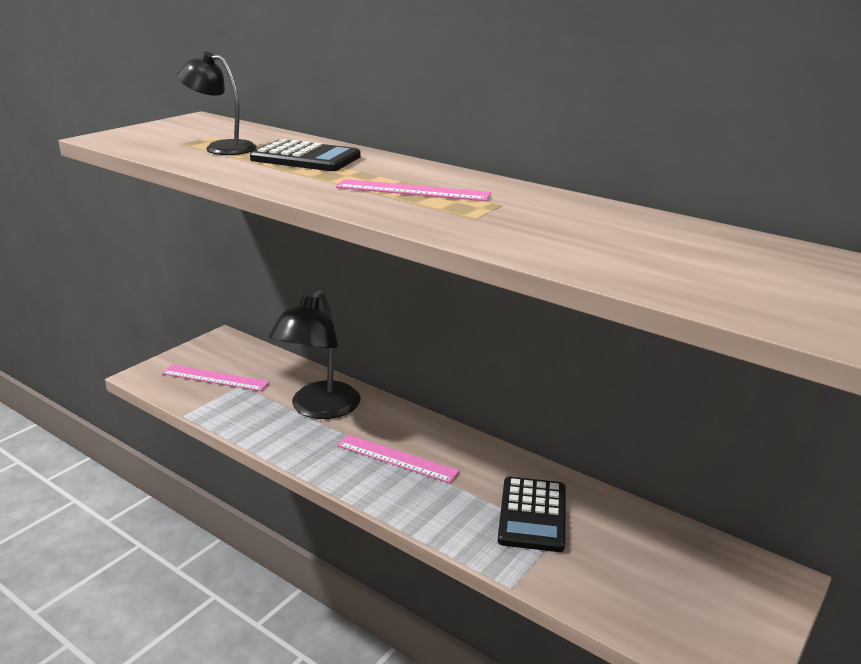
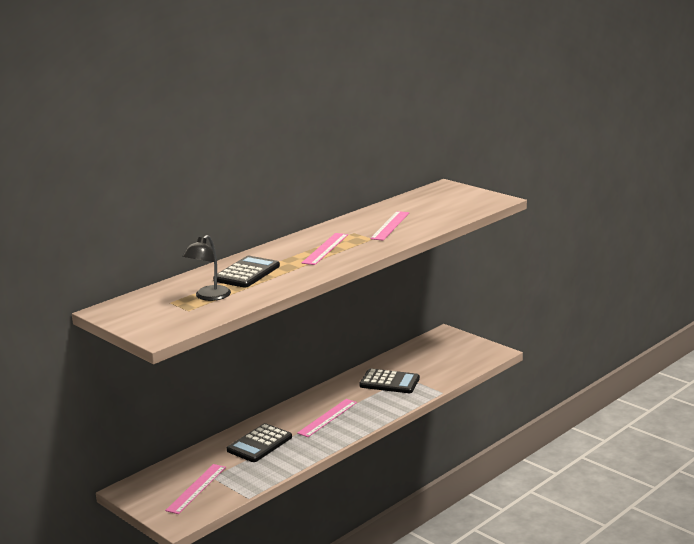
camera: 80 degrees left, 5 degrees down
(319, 409) = (259, 444): black lamp -> black calculator
(552, 227) = (390, 225): none -> pink ruler

